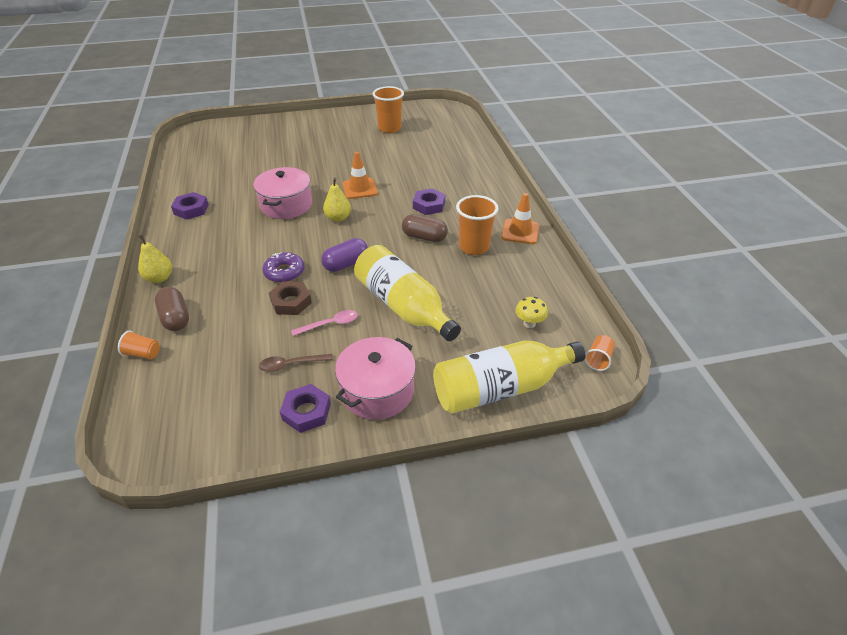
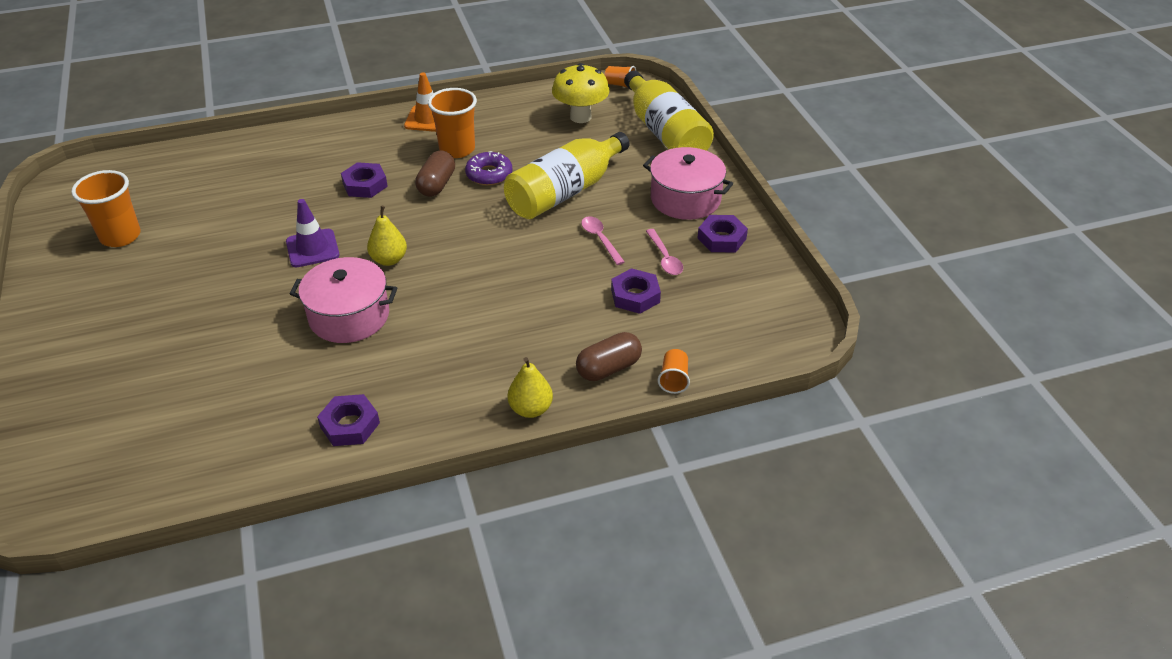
camera: 95 degrees left, 0 degrees up
(249, 340) = (635, 296): none -> purple nut
(284, 272) = (511, 290): purple donut -> purple donut (489, 174)
(291, 302) = (567, 274): brown nut -> none
(291, 364) = (664, 258): brown spoon -> pink spoon
(346, 264) = (492, 240): purple capsule -> none
(359, 188) = (312, 248): orange traffic cone -> purple traffic cone
(529, 323) = (580, 117): yellow mushroom -> yellow mushroom, size x1.84

